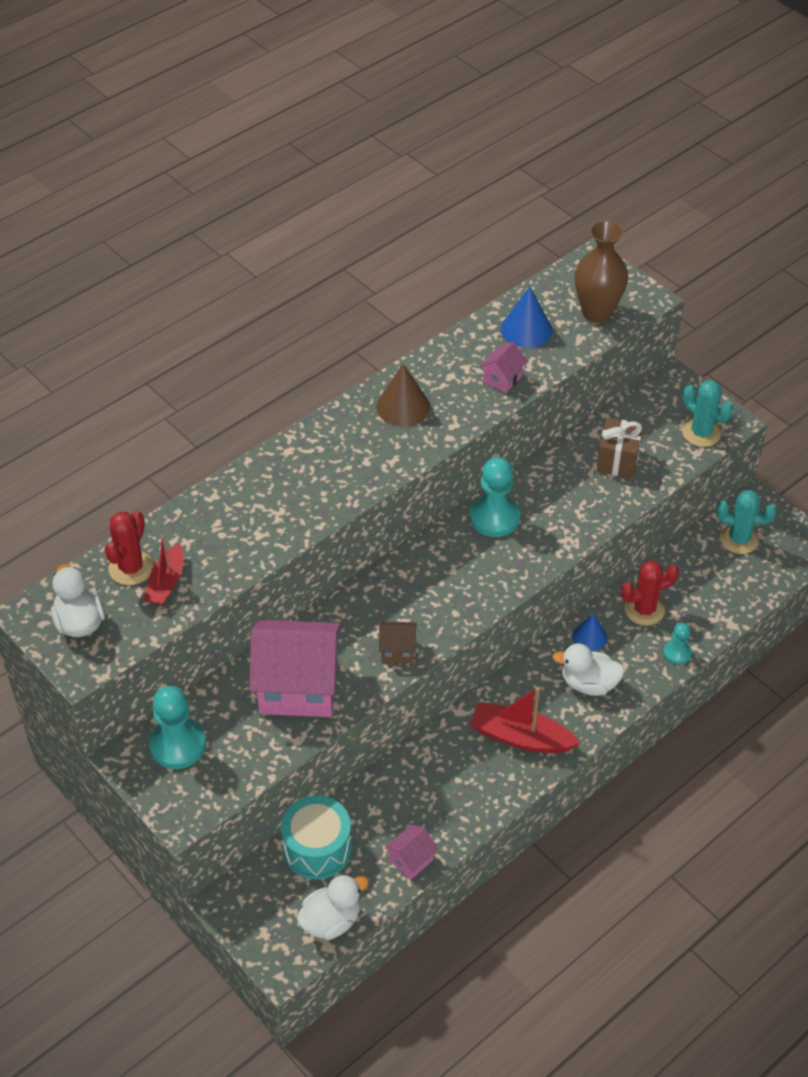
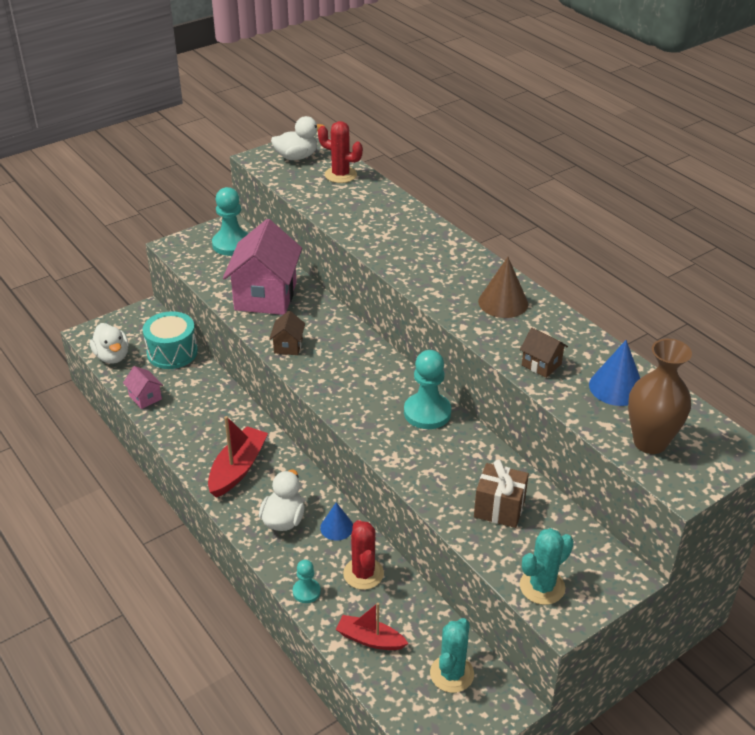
camera: 95 degrees right, 10 degrees down
(166, 583) = (323, 188): red boat -> red boat (370, 639)
(502, 379) = (541, 364): pink house -> brown house

